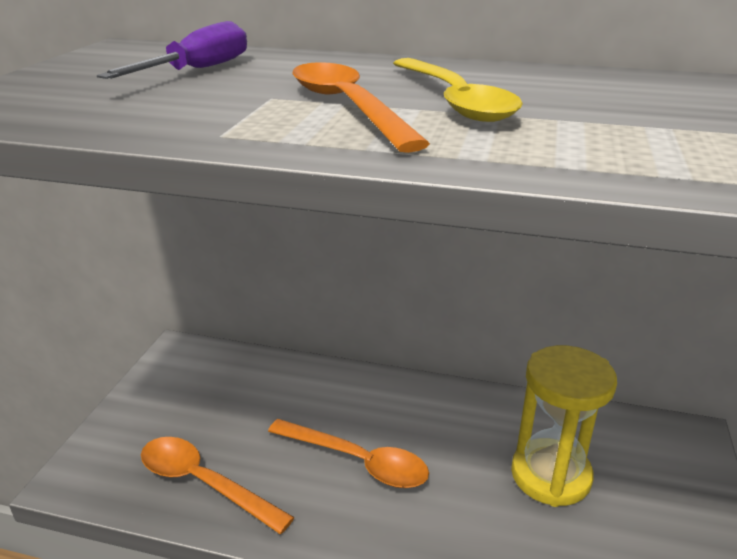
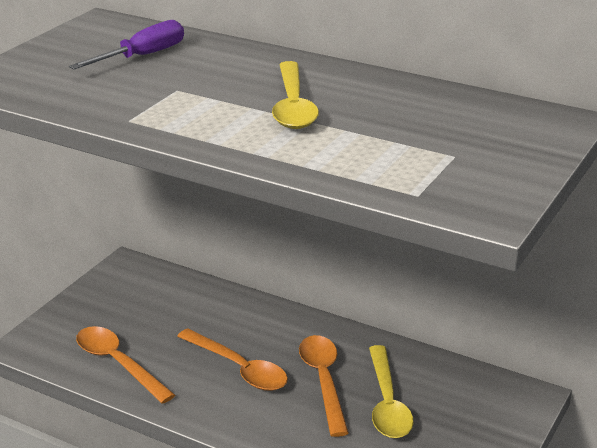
camera: 15 degrees right, 0 degrees up
(347, 107) = (219, 104): orange spoon -> orange spoon (324, 381)
(550, 475) = (387, 403): yellow hourglass -> yellow spoon

